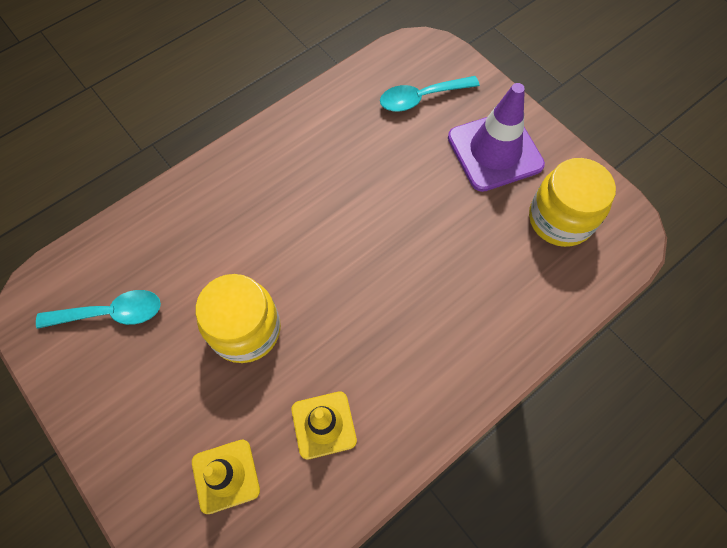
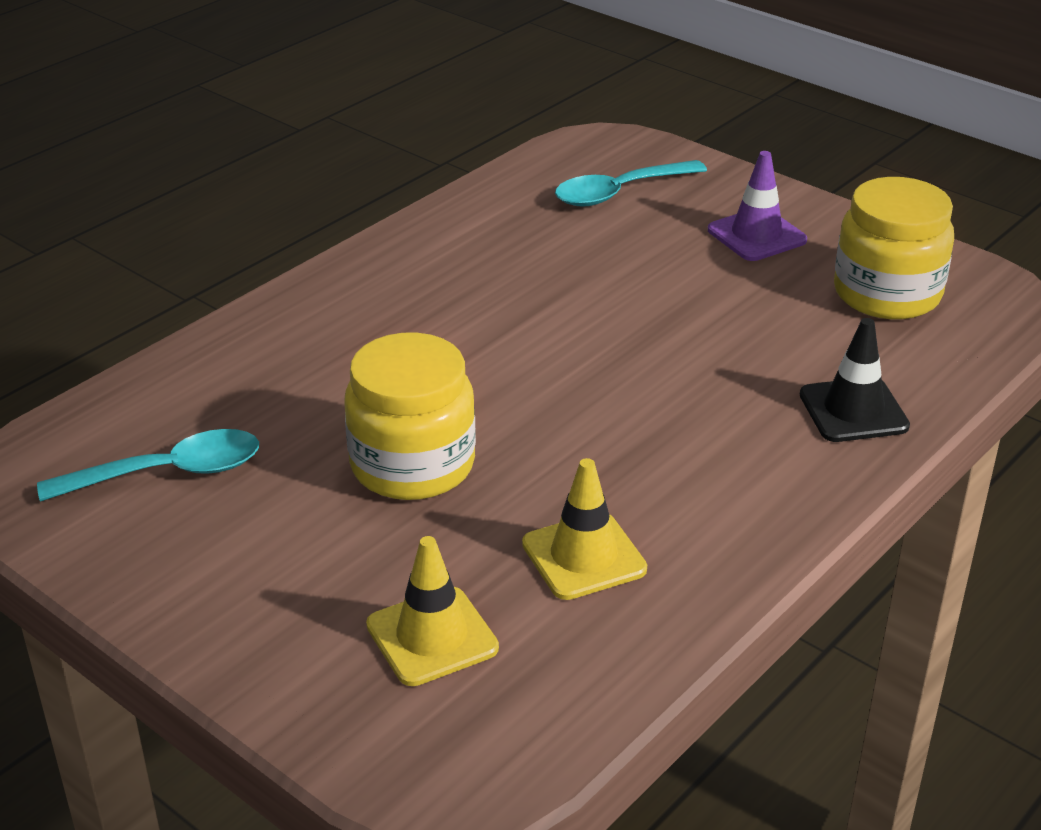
camera: 10 degrees left, 30 degrees down
(495, 151) = (756, 235): purple traffic cone -> purple traffic cone, size x0.61
(511, 324) = (853, 411): none -> black traffic cone

